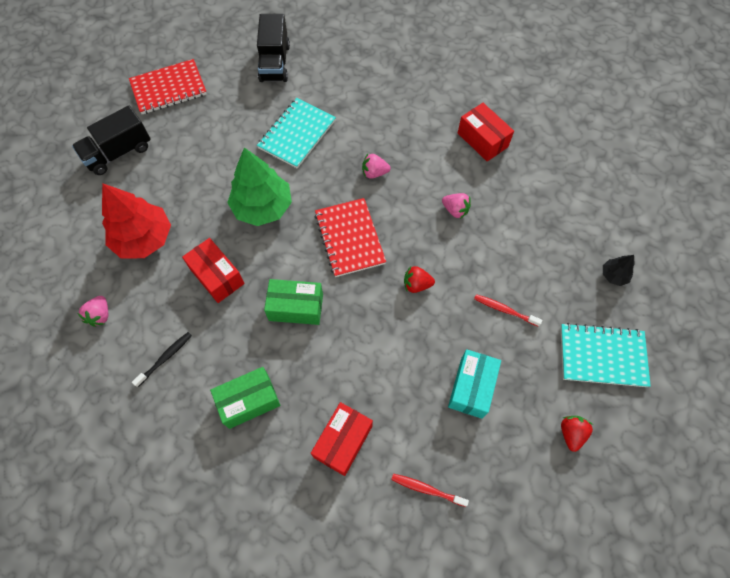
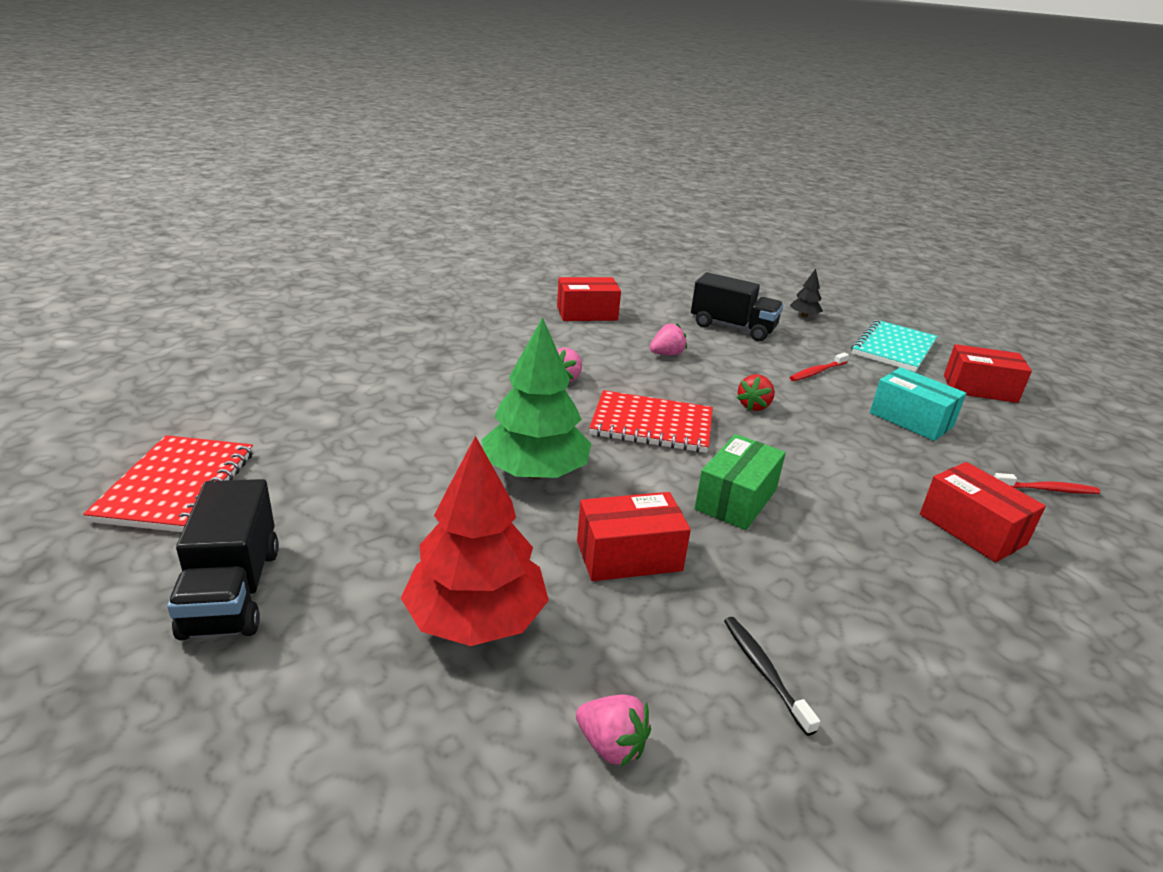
camera: 65 degrees left, 35 degrees down
(249, 401) = (885, 595): green box -> none
(275, 63) = (287, 383): black truck -> black truck (732, 328)
(297, 134) = (439, 407): turquoise notebook -> none
(426, 489) = (1047, 489): red toothbrush -> red toothbrush turned 135 degrees counterclockwise
(571, 433) = (979, 389): red strawberry -> red box

